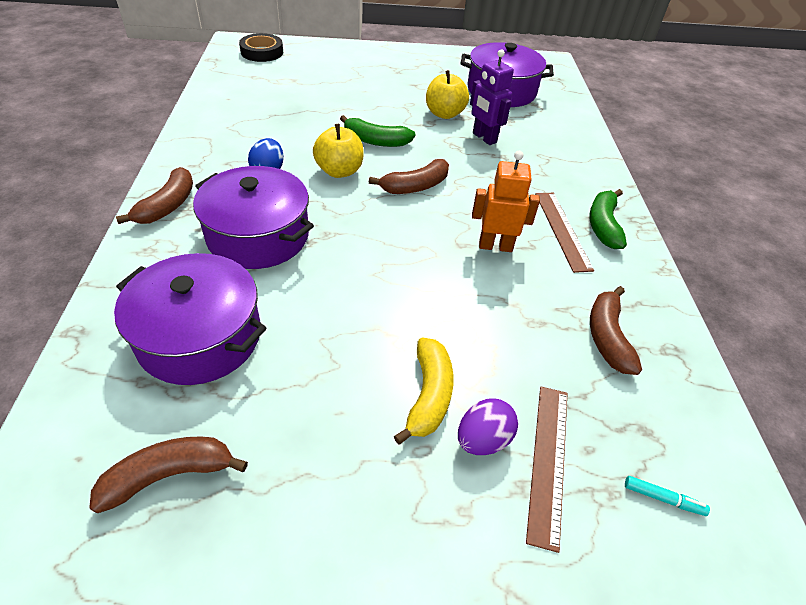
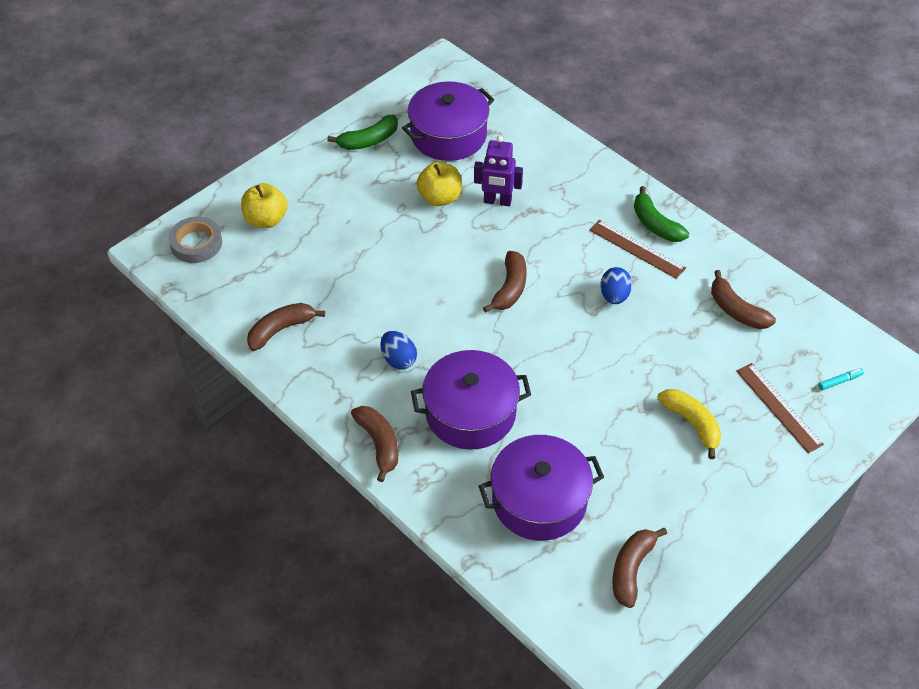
camera: 40 degrees left, 5 degrees up
(230, 111) = (281, 329): none -> brown banana
(262, 52) = (196, 243): black tape -> grey tape
(339, 171) = (444, 317): yellow apple -> yellow apple (266, 219)
(375, 141) = (429, 268): green banana -> green banana (368, 140)
(483, 439) = (741, 423): purple egg -> none
(495, 246) = (614, 296): orange robot -> blue egg

